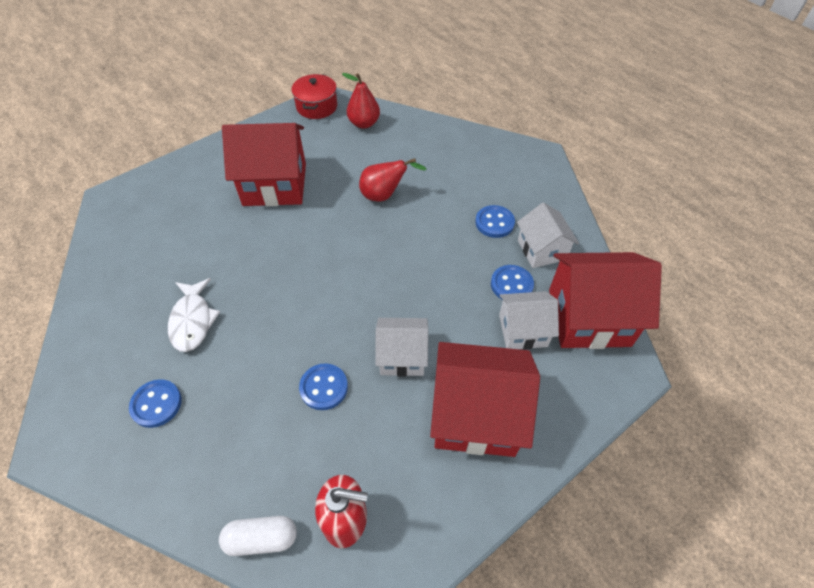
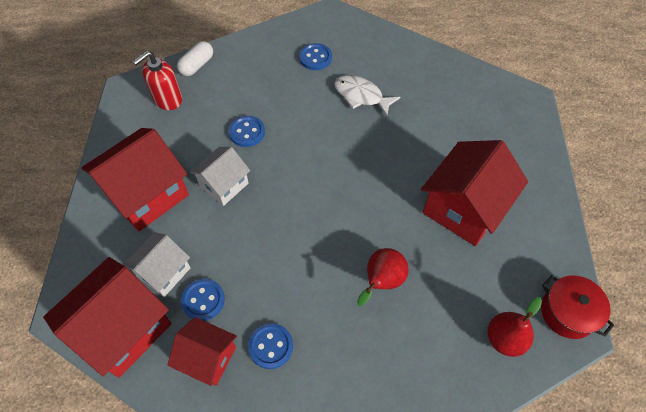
camera: 130 degrees right, 5 degrees up
(541, 250) = (208, 358): white house -> red house

